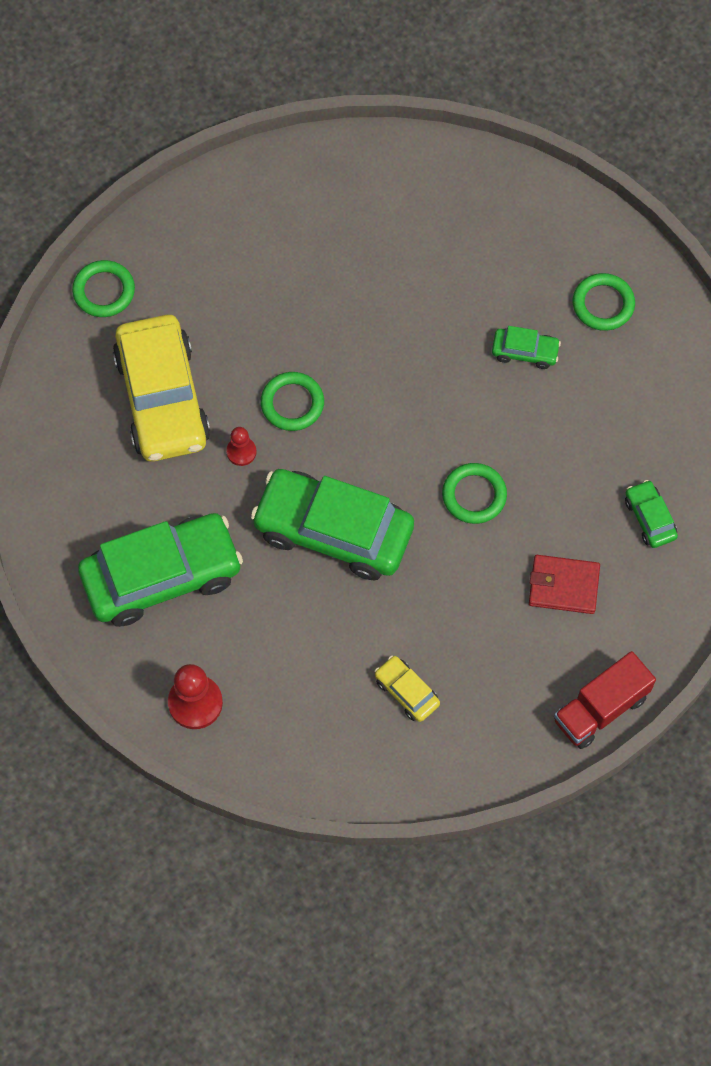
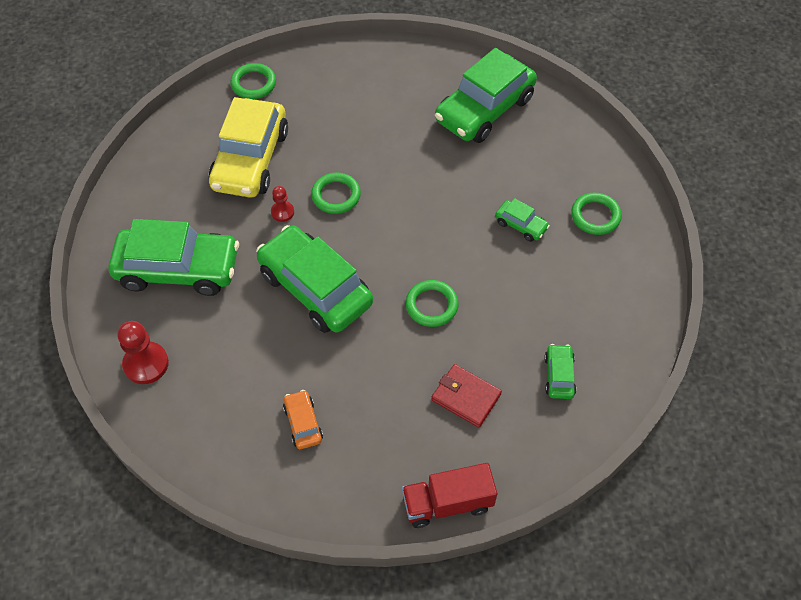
camera: 25 degrees right, 10 degrees down
(406, 692) = (303, 423): yellow car -> orange car
(408, 211) = (484, 109): none -> green car

